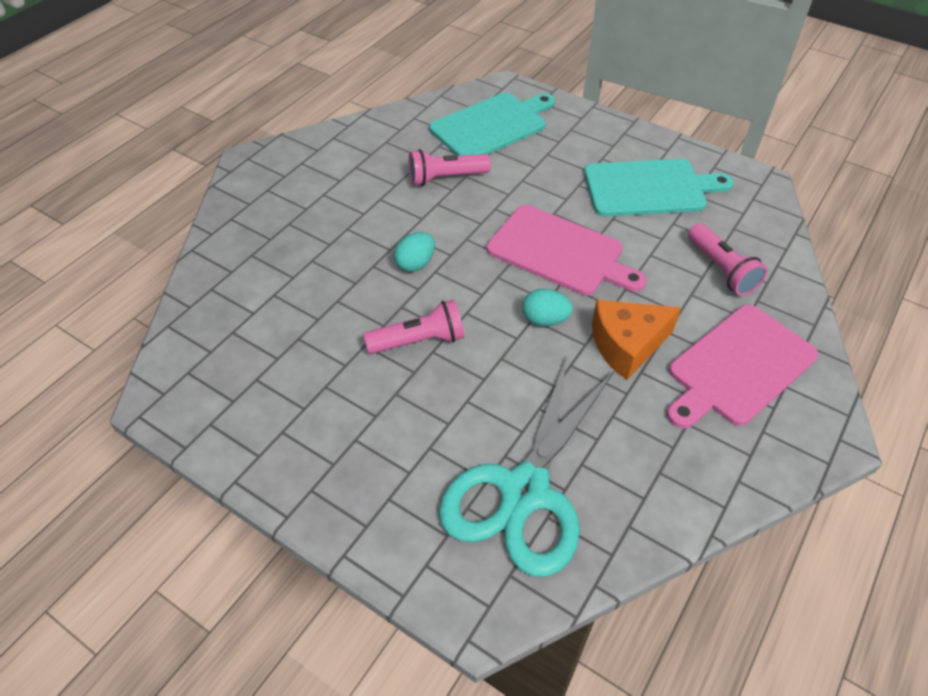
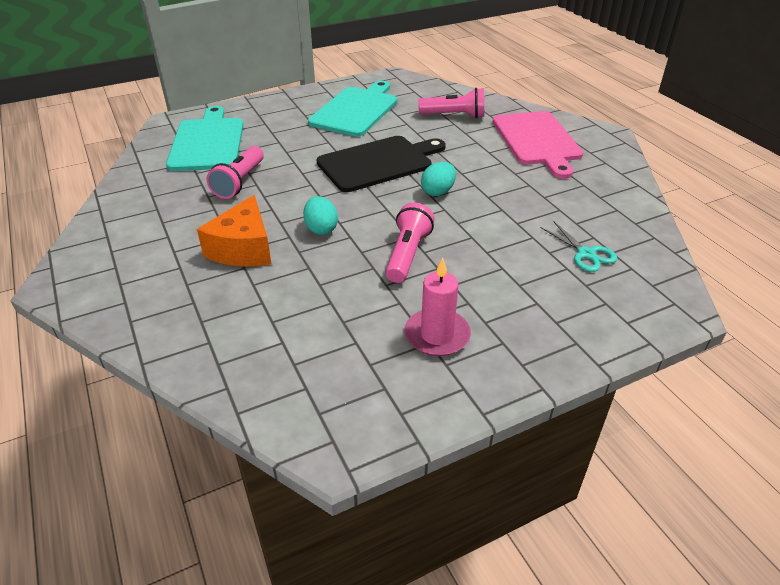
camera: 60 degrees left, 10 degrees down
(315, 410) = (437, 335): none -> pink candle
(525, 491) = (586, 254): turquoise scissors -> turquoise scissors, size x0.41
(560, 252) = (379, 163): pink cutting board -> black cutting board
(627, 345) = (489, 169): orange cheese -> orange cheese (243, 248)

